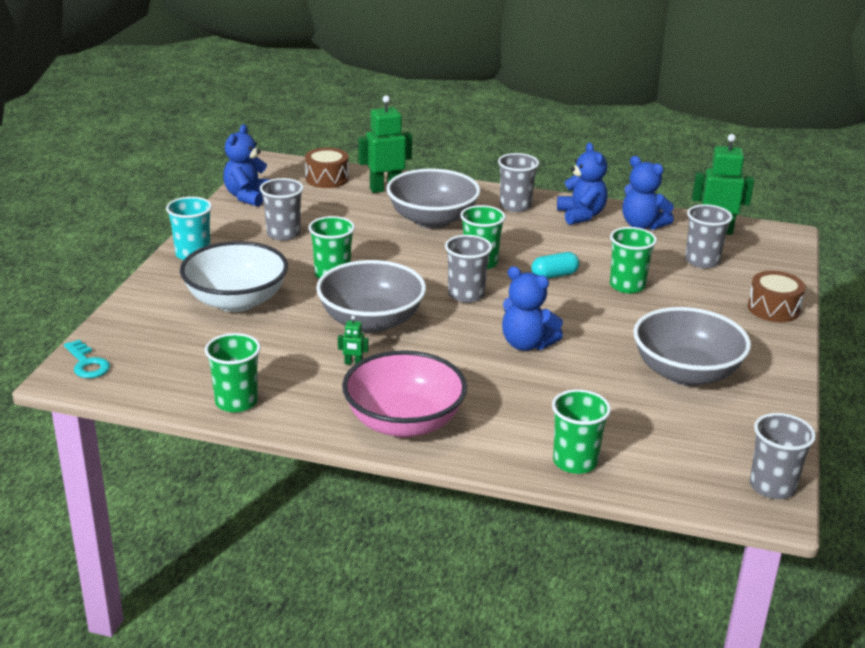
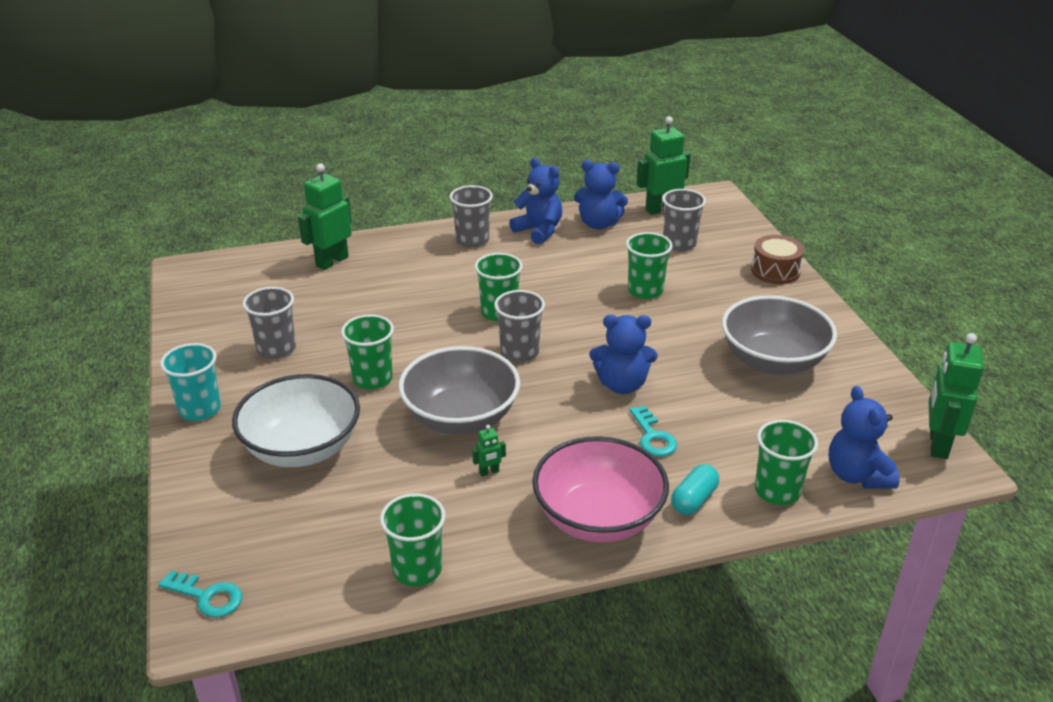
camera: 30 degrees left, 5 degrees up
(248, 197) = (196, 318): blue teddy bear -> blue teddy bear (857, 475)
(327, 179) = (261, 269): brown drum -> none
(432, 220) = (410, 281): grey bowl -> none
(511, 388) = (653, 437): none -> turquoise key
(554, 275) = (576, 302): turquoise capsule -> turquoise capsule (694, 499)
(772, 487) = (937, 444): grey cup -> green robot

